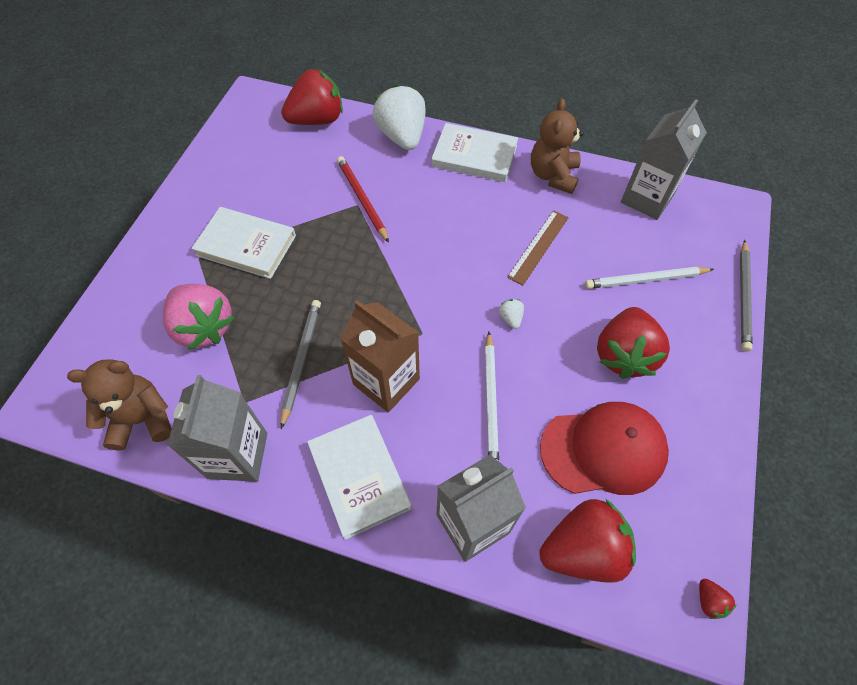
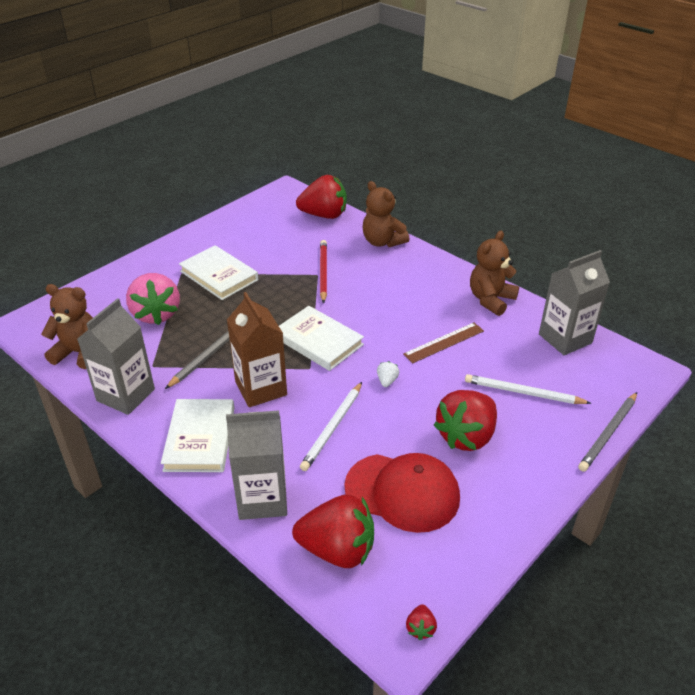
camera: 25 degrees right, 20 degrees down
(402, 136) = (382, 242): white strawberry -> brown teddy bear
(474, 156) = (432, 269): white book -> white book (318, 341)

